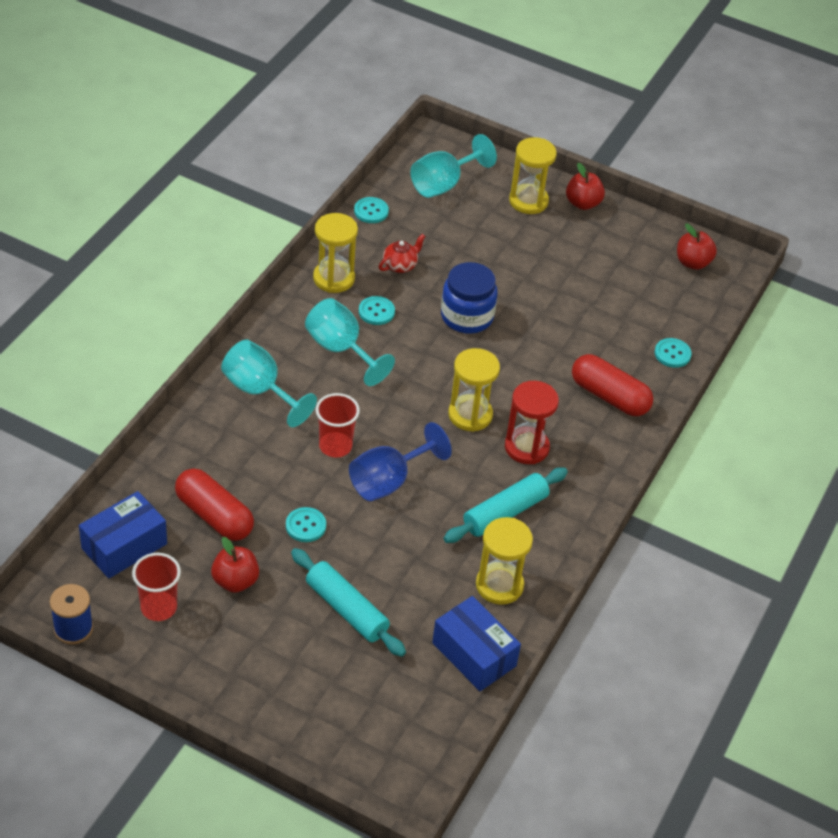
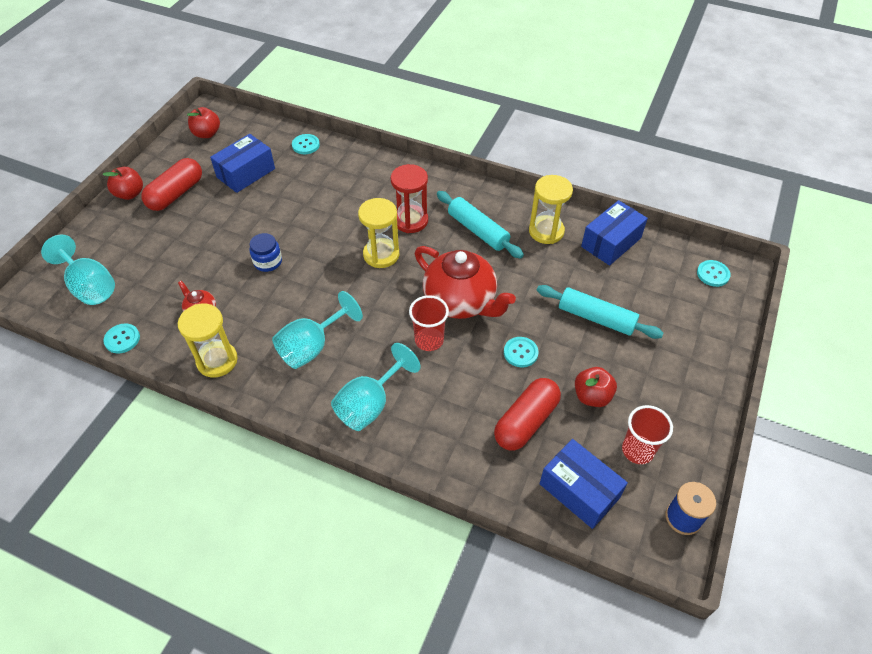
camera: 90 degrees left, 5 degrees up
(346, 609) = (596, 318): turquoise rolling pin -> turquoise rolling pin turned 75 degrees clockwise
(376, 312) = (262, 324): turquoise button -> turquoise button (713, 274)
(388, 481) = (461, 301): blue goblet -> red teapot
(467, 316) = (268, 262): blue jar -> blue jar, size x0.62
(528, 201) = (122, 227): yellow hourglass -> none
(609, 396) = (352, 177): red capsule -> red capsule (176, 194)
(618, 298) = (246, 173): none -> blue box

